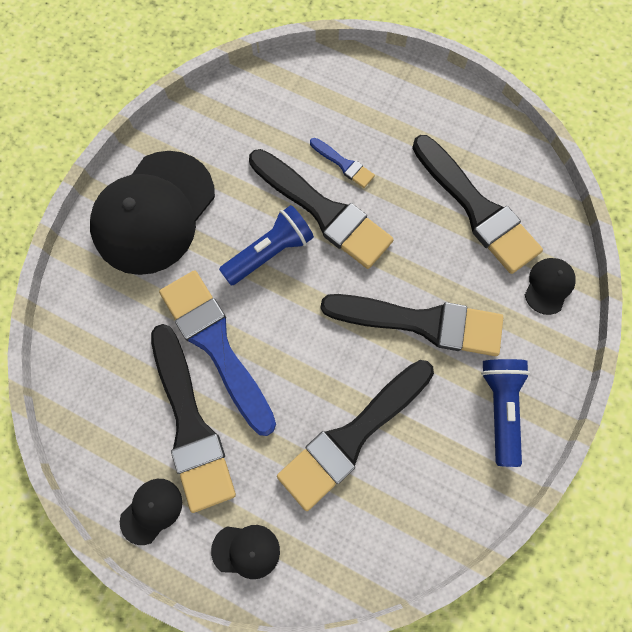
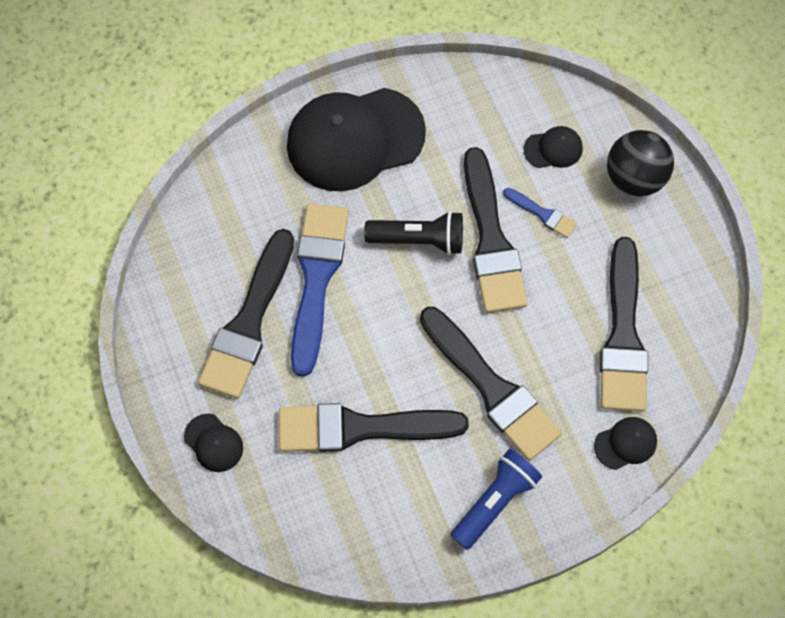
camera: 40 degrees right, 5 degrees down
(151, 511) = (171, 360): black cap -> black cap (553, 149)
(270, 252) = (419, 240): blue flashlight -> black flashlight
(343, 164) = (542, 214): blue brush -> blue brush turned 45 degrees counterclockwise
(384, 91) = (634, 178): none -> black ball

